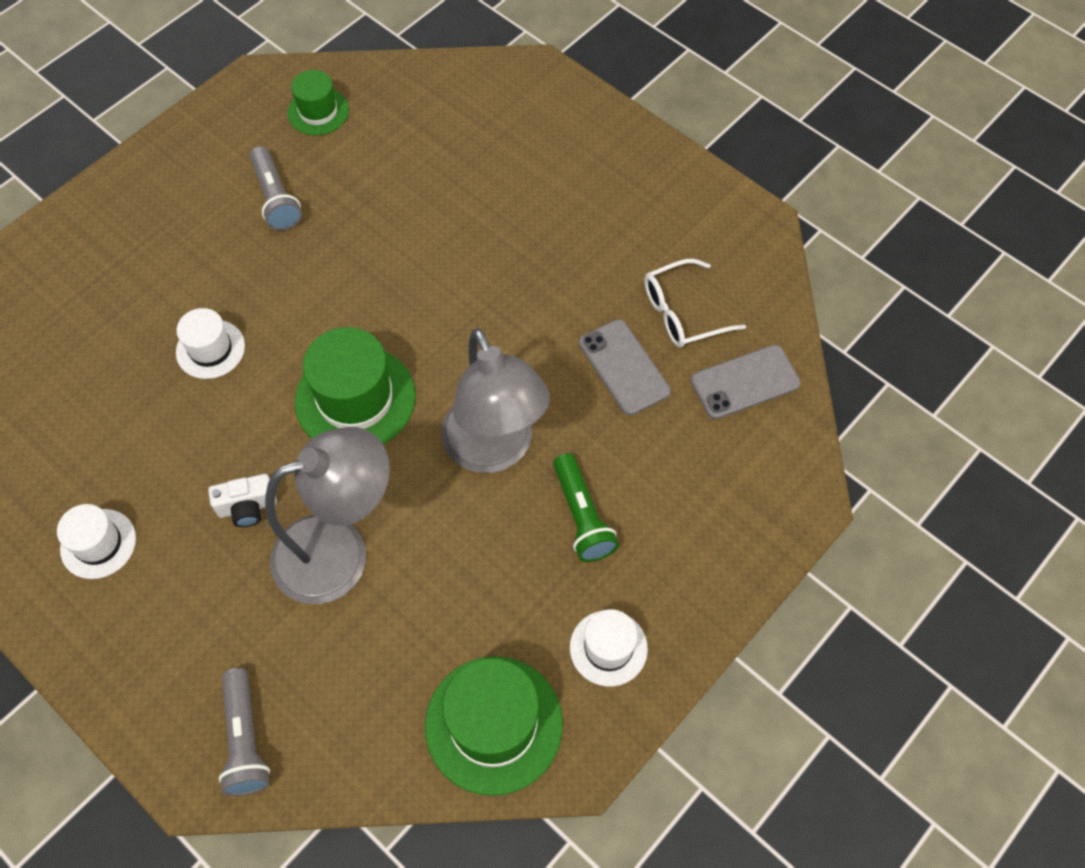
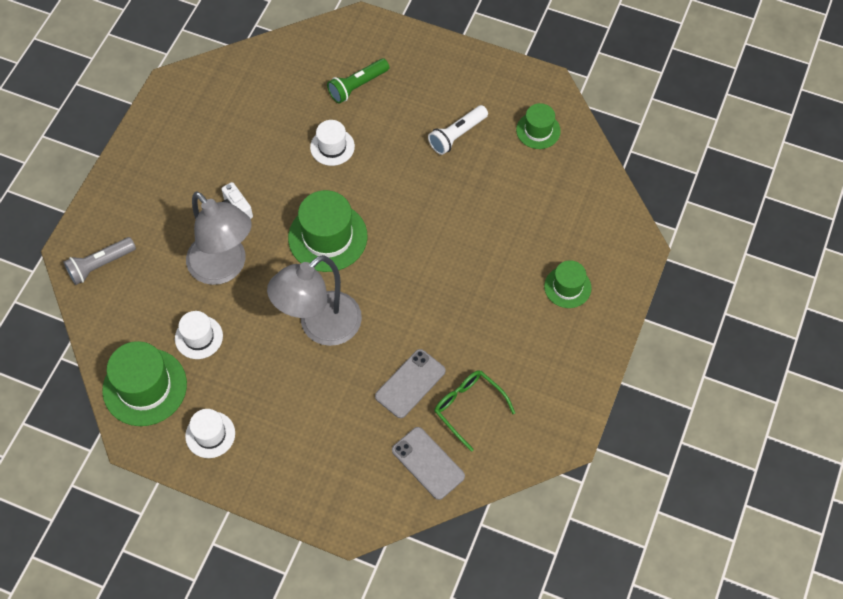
camera: 70 degrees right, 0 degrees up
(98, 544) = (188, 146): white hat -> white hat (199, 337)
(276, 198) = (457, 135): grey flashlight -> white flashlight
(557, 156) = (567, 287): none -> green hat
(582, 516) = (292, 392): green flashlight -> green flashlight (357, 86)
(682, 313) = (468, 407): white glasses -> green glasses

